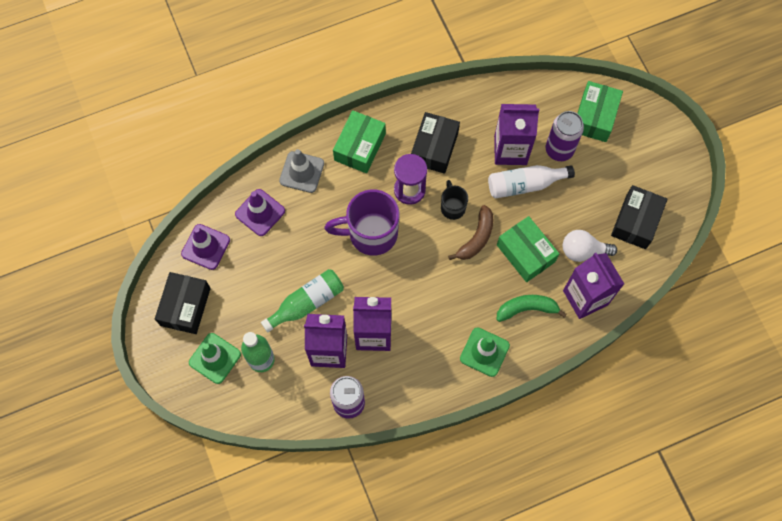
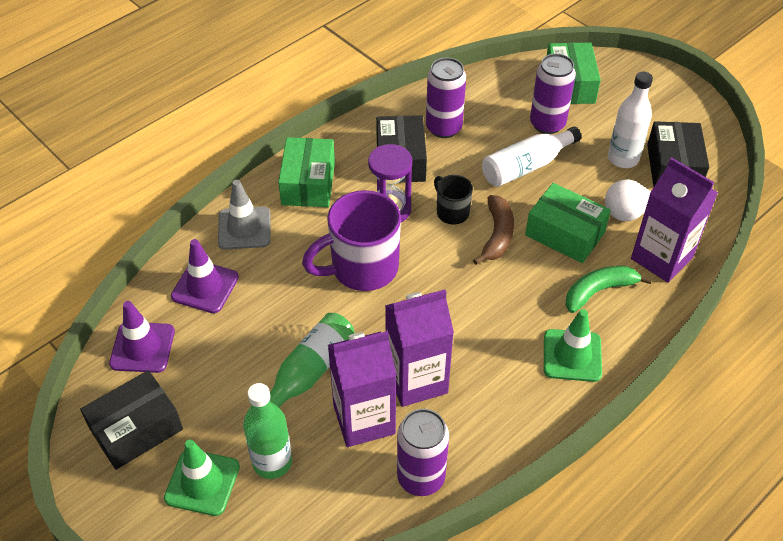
camera: 20 degrees left, 20 degrees down
(185, 306) = (136, 429): black box -> black box turned 60 degrees clockwise
(478, 128) = (443, 128): none -> purple can
(510, 150) = (491, 139): purple carton -> none
(601, 201) = (623, 159): none -> white bottle

